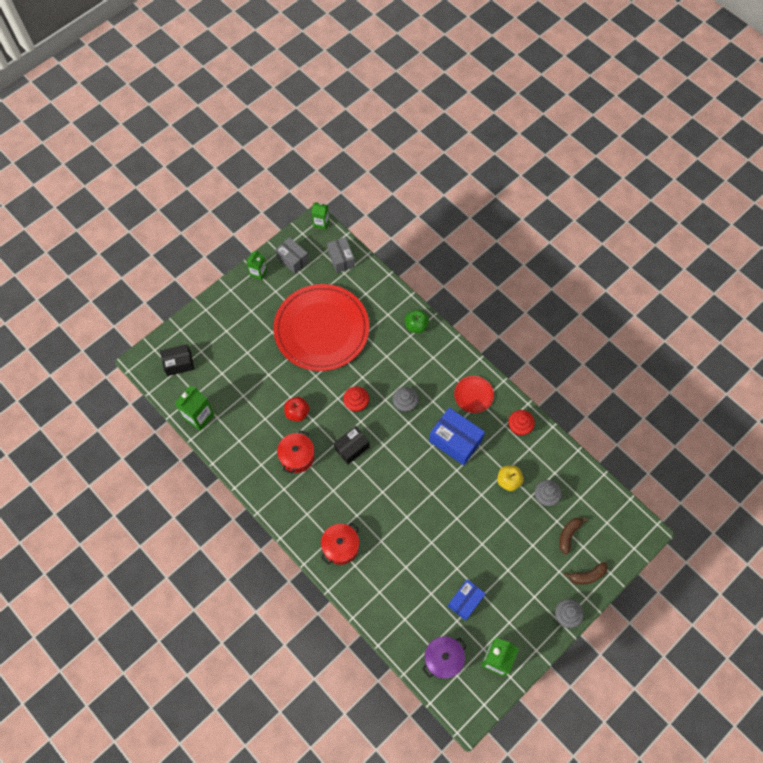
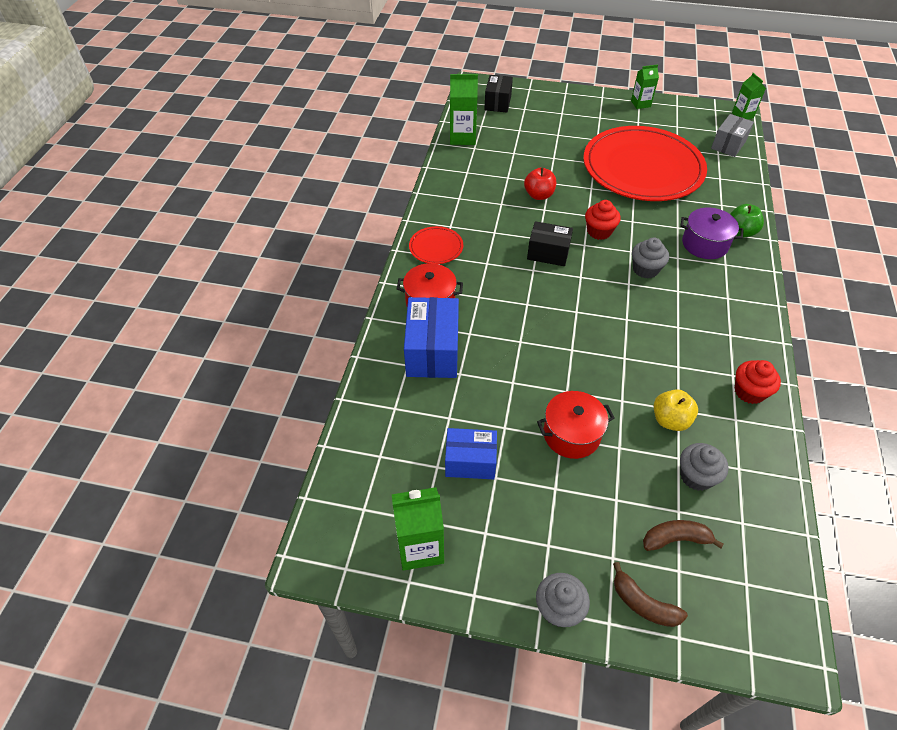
camera: 55 degrees right, 15 degrees down
(179, 363) = (498, 103): black box -> black box turned 60 degrees clockwise
(293, 260) = (682, 116): grey box -> none
(297, 456) = (494, 218): red pot -> red pot (571, 434)
(443, 659) = (374, 479): purple pot -> purple pot (704, 244)
(455, 441) = (657, 337): blue box -> blue box (432, 351)
(473, 395) = (730, 323): red plate -> red plate (436, 247)

